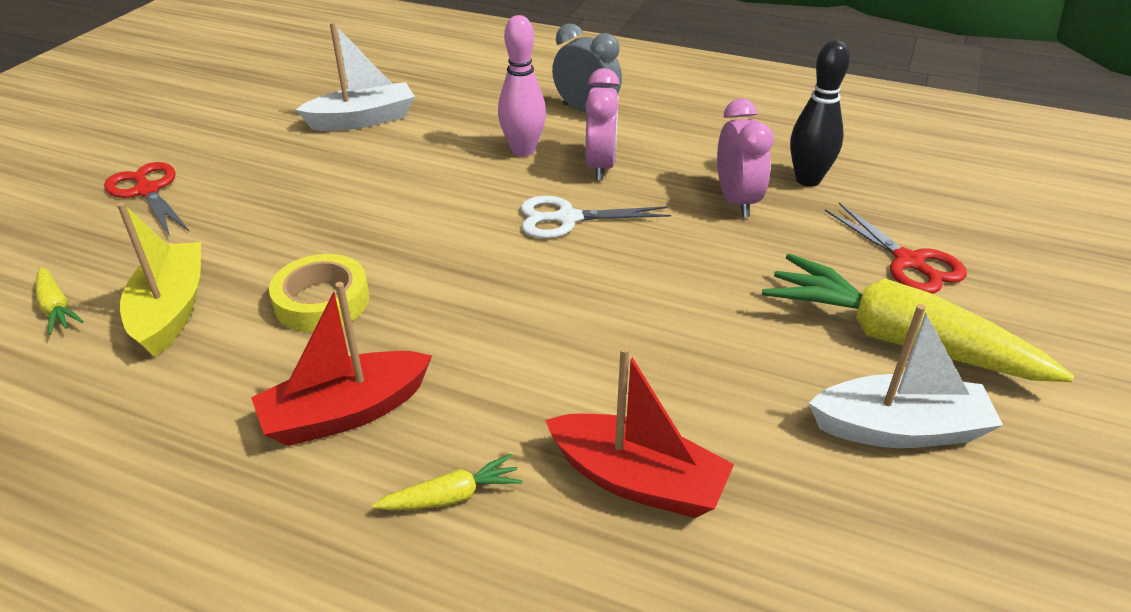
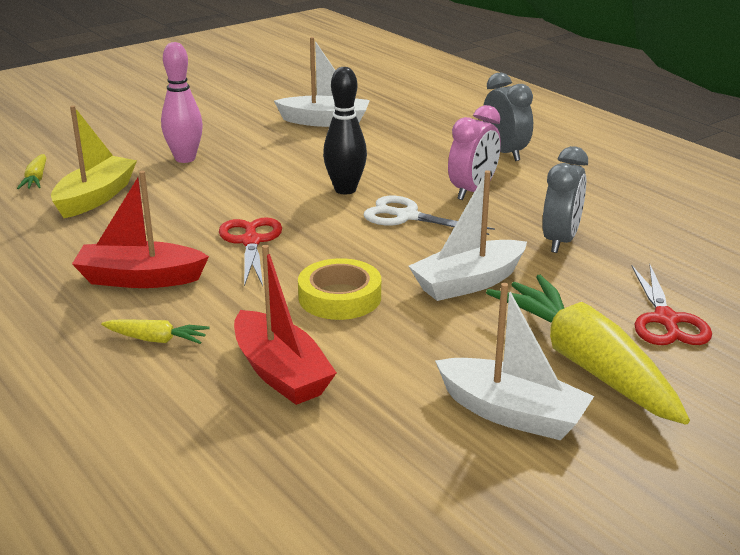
camera: 30 degrees right, 10 degrees down
(147, 191) = (144, 131): red scissors -> red scissors (251, 241)
(322, 301) = (187, 218): yellow tape -> yellow tape (340, 297)
(523, 150) = (423, 167): pink bowling pin -> pink bowling pin (185, 159)
(705, 282) = (468, 283): none -> white boat
(736, 201) = (560, 241): pink clock -> grey clock
(808, 180) = (645, 243): black bowling pin -> black bowling pin (345, 190)

